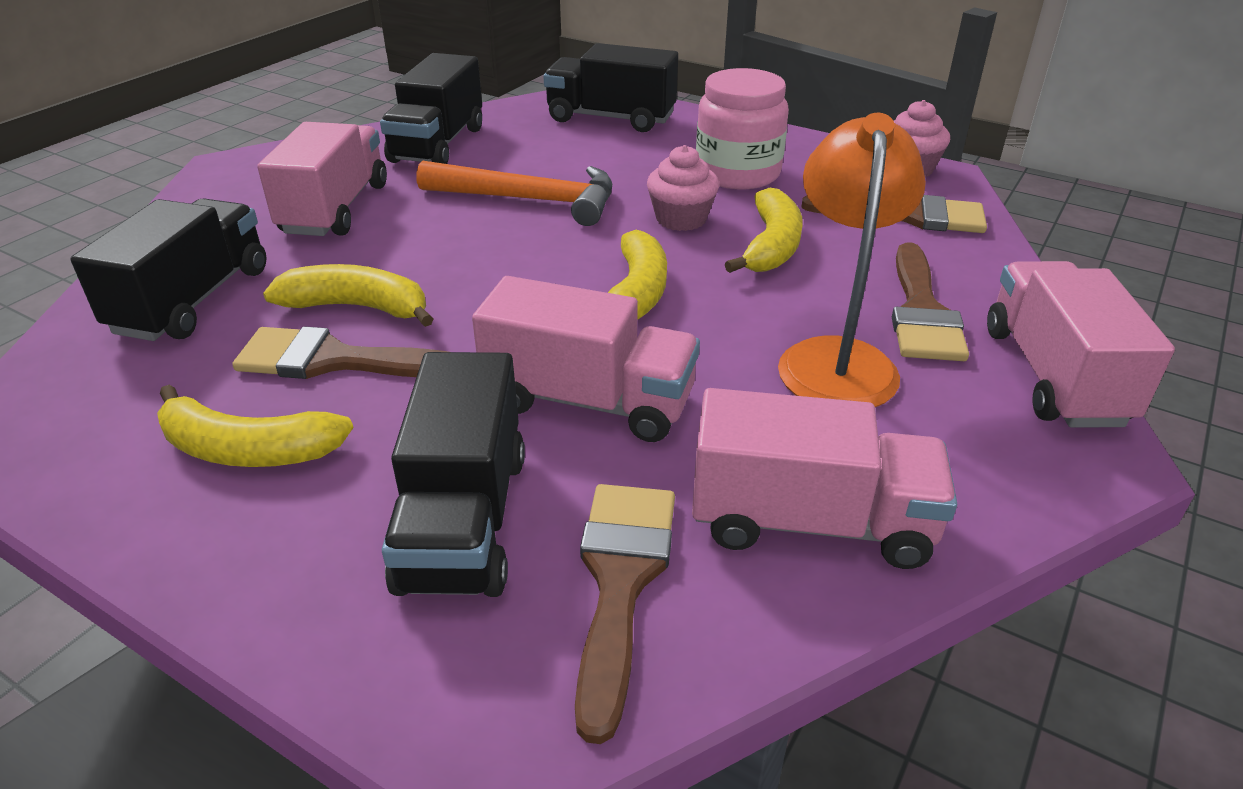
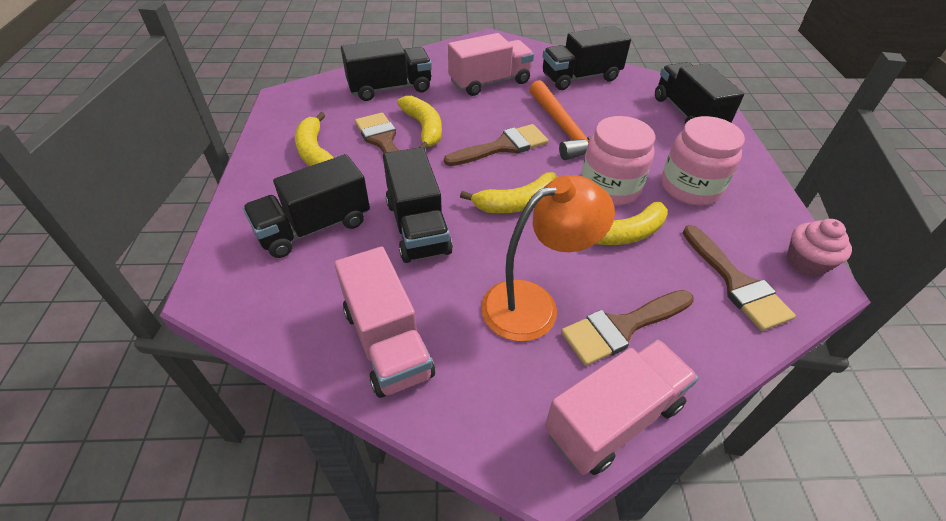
camera: 55 degrees right, 10 degrees up
(589, 401) = (417, 227): pink truck -> black truck
(620, 582) = (307, 291): brown brush -> brown brush (502, 147)
(681, 219) = (609, 187): pink cupcake -> pink jar

